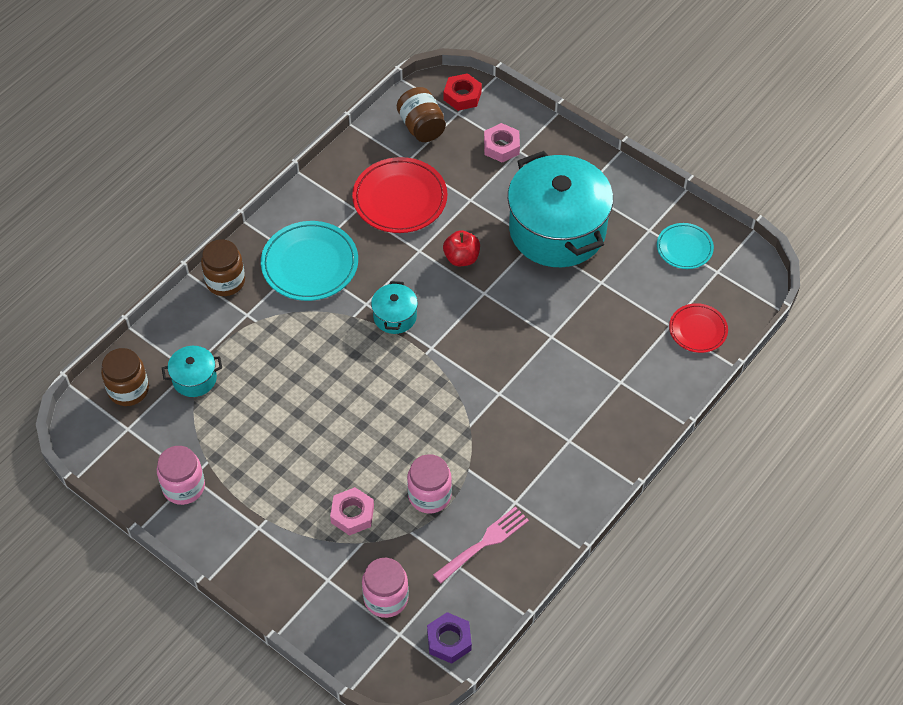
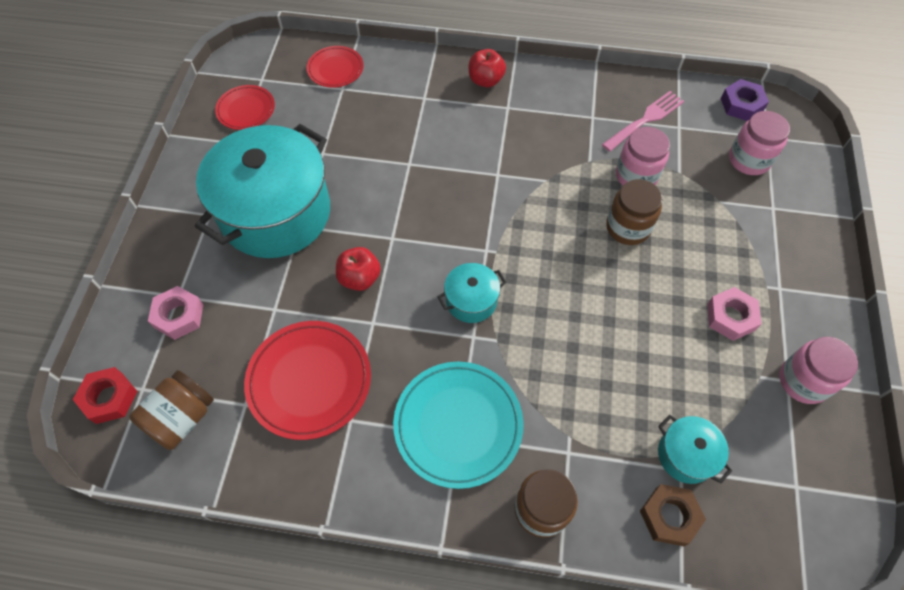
camera: 120 degrees left, 5 degrees up
(128, 389) = (755, 522): brown jar -> brown jar (627, 227)
(168, 345) = (669, 516): none -> brown nut
(352, 514) = (702, 222): pink nut -> pink nut (730, 317)
(484, 543) = (645, 120): pink fork -> pink fork turned 120 degrees clockwise
(613, 440) = (485, 80): none -> red apple
(684, 248) = (246, 110): turquoise plate -> red plate

